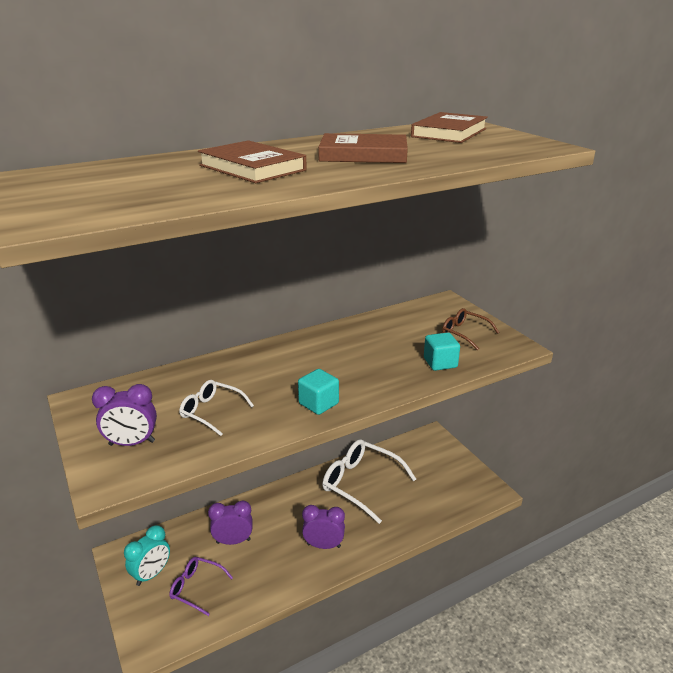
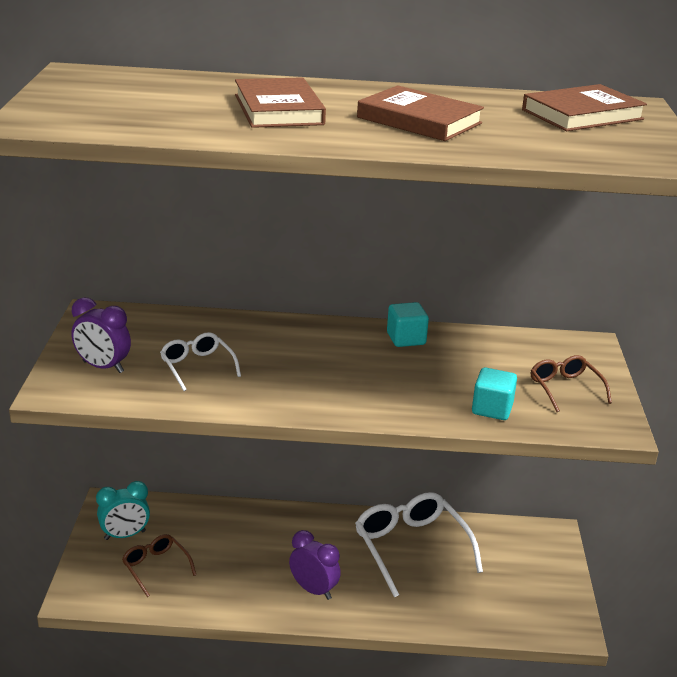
camera: 30 degrees right, 0 degrees up
(196, 588) = (156, 567): purple glasses -> brown glasses
(233, 541) = (224, 542): purple clock -> none
(318, 404) = (307, 399): turquoise cube -> turquoise cube (406, 339)

